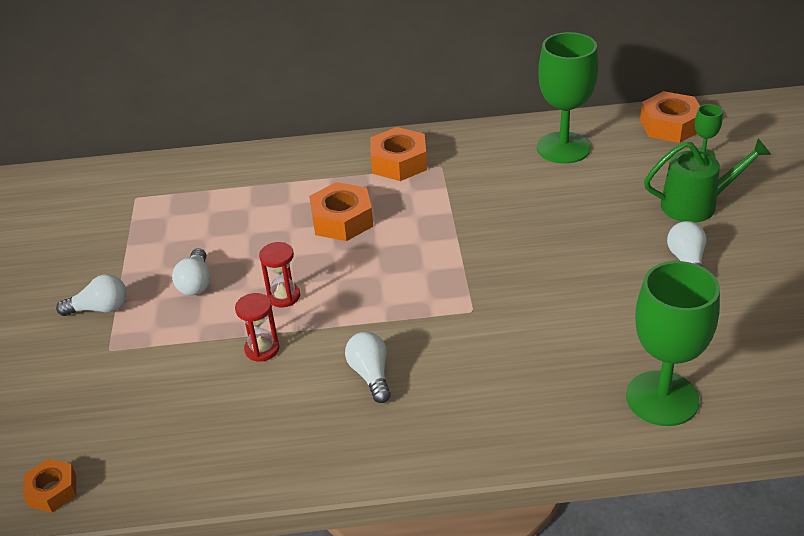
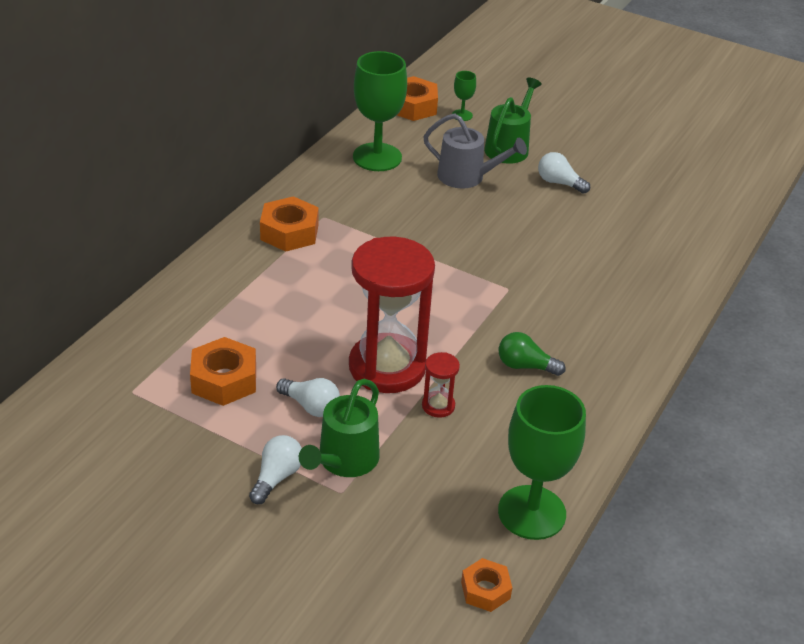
camera: 60 degrees left, 0 degrees up
(147, 332) = (344, 460): none -> green watering can
(284, 296) = (387, 367): red hourglass -> red hourglass, size x2.40
(342, 220) = (327, 294): orange nut -> orange nut (224, 380)
(371, 375) = (525, 366): white light bulb -> green light bulb
(609, 205) = (466, 177): none -> grey watering can
(662, 398) = (669, 262): green goblet -> green goblet (531, 512)

